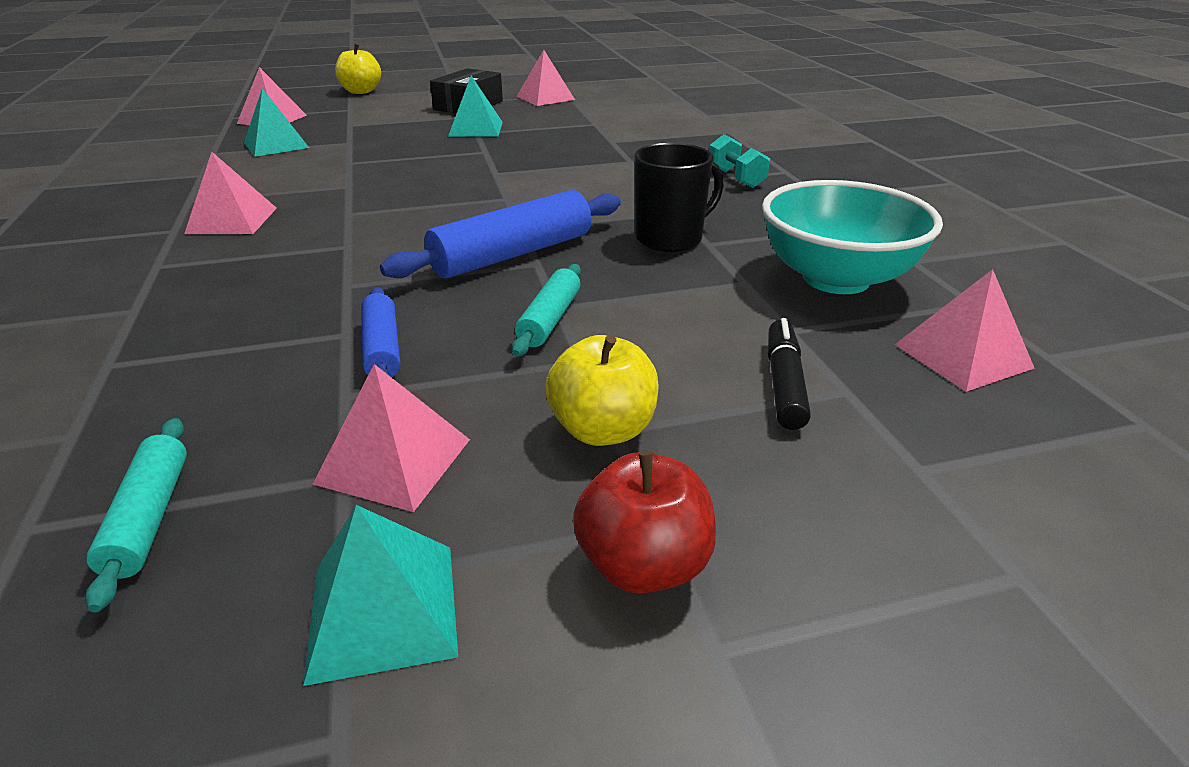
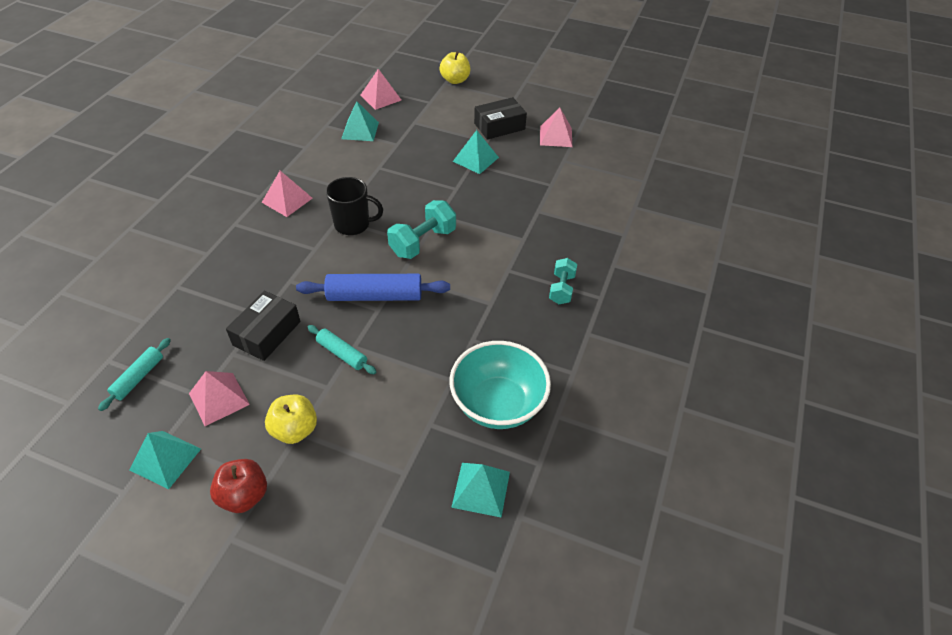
camera: 35 degrees right, 15 degrees up
(382, 348) = (267, 333): blue rolling pin -> black box
(508, 196) = (423, 242): none -> turquoise dumbbell
(549, 319) = (342, 353): turquoise rolling pin -> turquoise rolling pin turned 75 degrees clockwise
(670, 238) = (459, 325): black mug -> black mug (353, 224)
(784, 383) = (386, 452): black marker -> none
(962, 356) = (481, 489): pink pyramid -> turquoise pyramid

